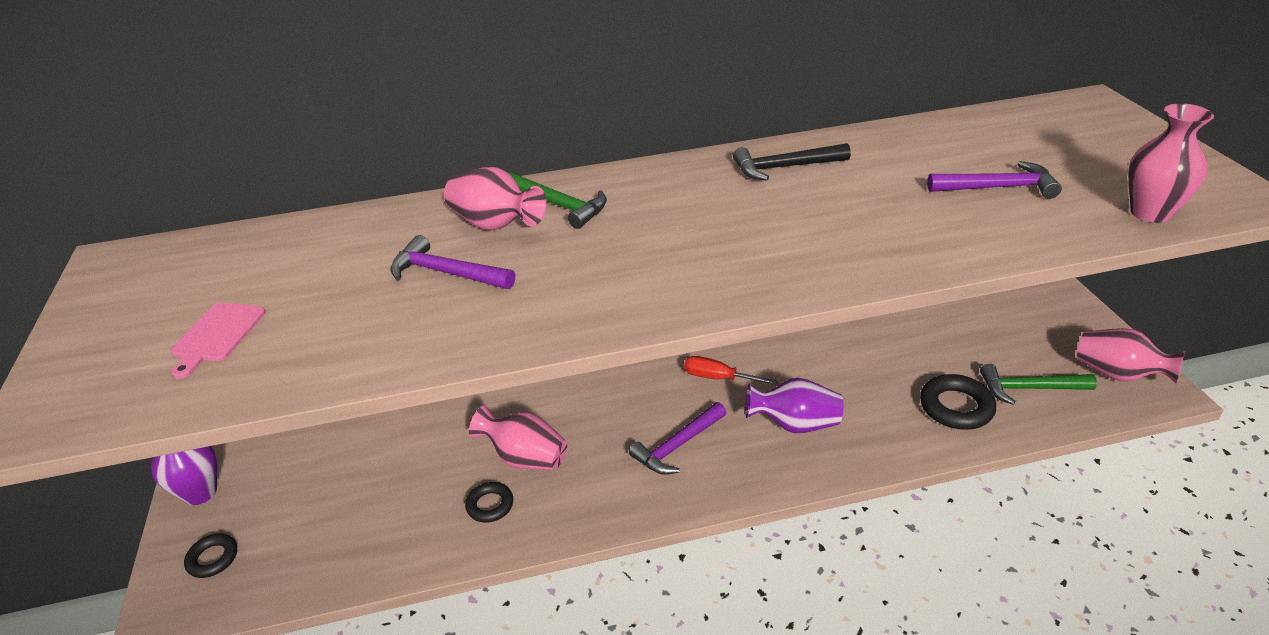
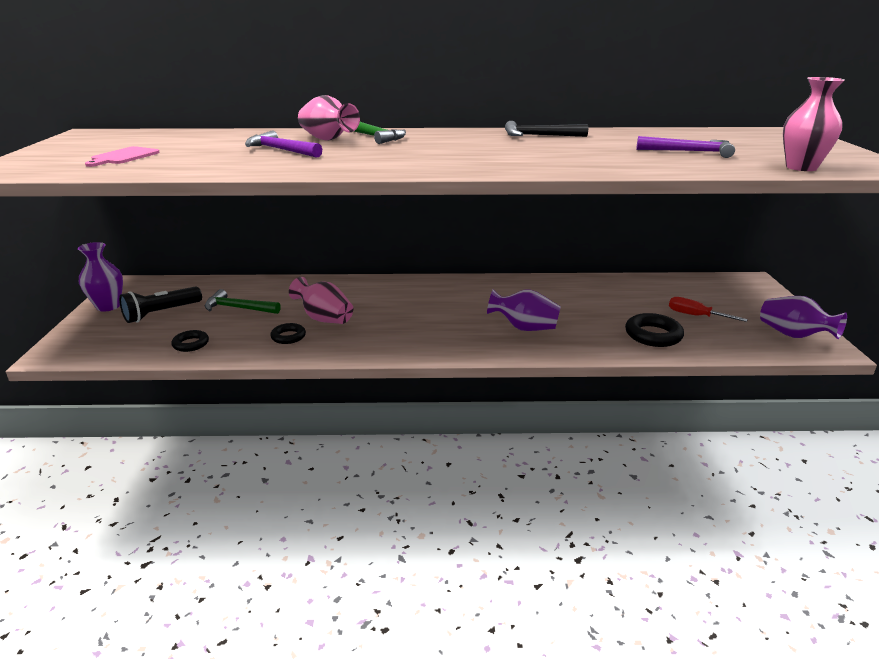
camera: 10 degrees right, 10 degrees down
(213, 558) = (97, 335): black ring -> black ring (191, 344)
(287, 492) = (161, 313): none -> black flashlight
(678, 446) = (434, 327): purple hammer -> none
(719, 378) = (480, 300): red screwdriver -> red screwdriver (696, 316)
(1029, 388) = (717, 333): green hammer -> green hammer (238, 308)
(1117, 374) = (793, 335): pink vase -> purple vase

